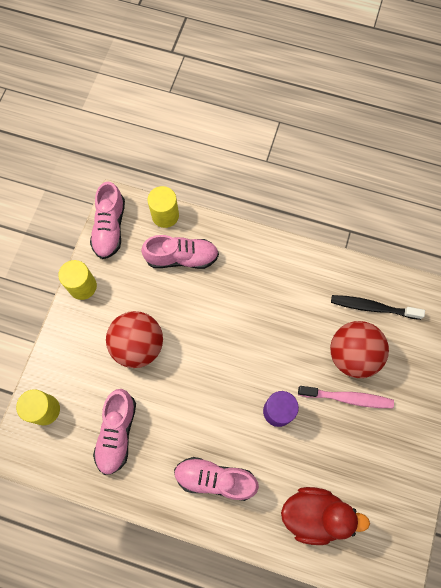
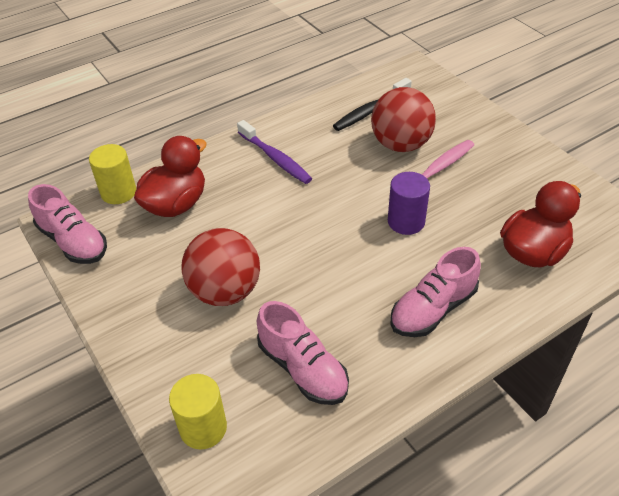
camera: 50 degrees left, 25 degrees down
(82, 286) = (104, 302): yellow cylinder -> none
(182, 257) = (176, 204): pink shoe -> red duck
(270, 283) = (275, 158): none -> purple toothbrush

